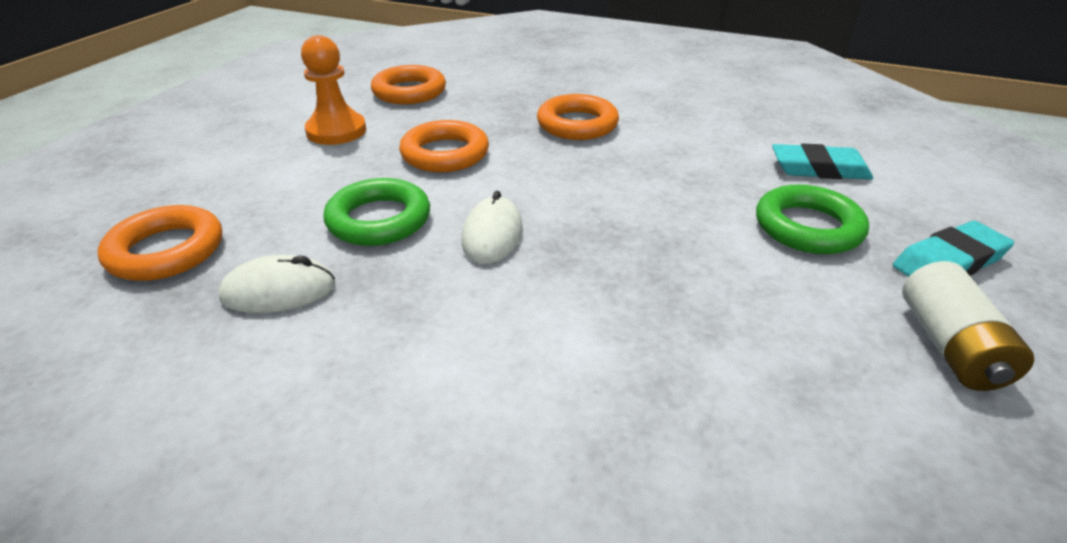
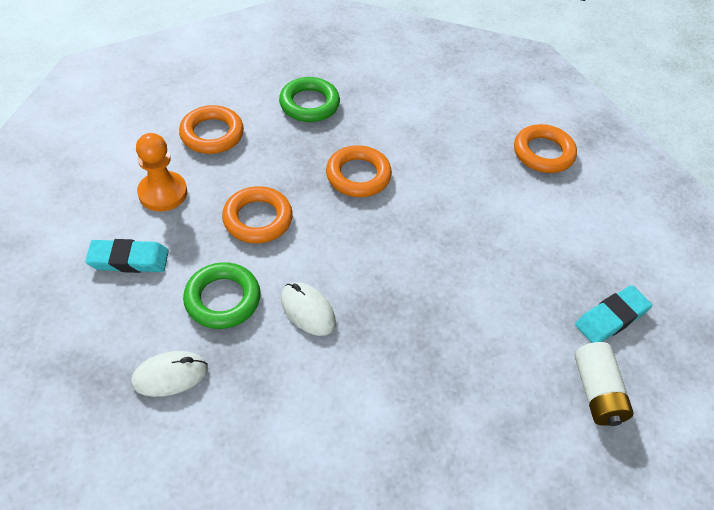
camera: 10 degrees left, 15 degrees up
(166, 251) = (75, 341): orange ring -> orange ring (543, 153)
(492, 235) = (308, 310): white mouse -> white mouse turned 45 degrees counterclockwise
(808, 227) = (525, 289): green ring -> green ring (309, 104)
(819, 169) = (539, 224): turquoise eraser -> turquoise eraser (129, 260)

